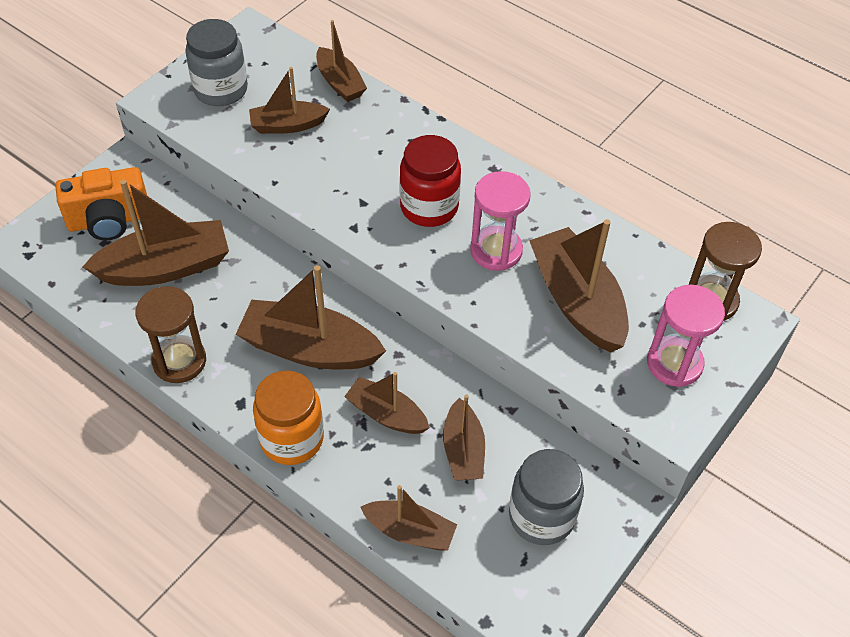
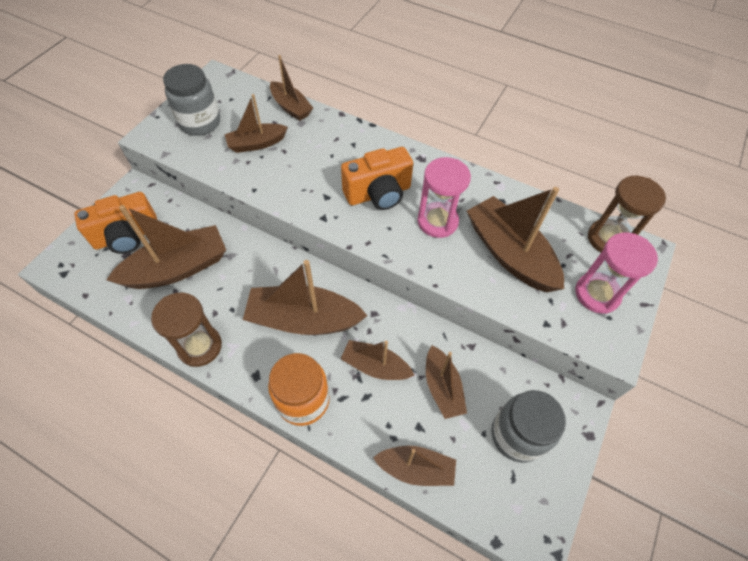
camera: 10 degrees left, 5 degrees up
(429, 207) = (378, 194): red jar -> orange camera

